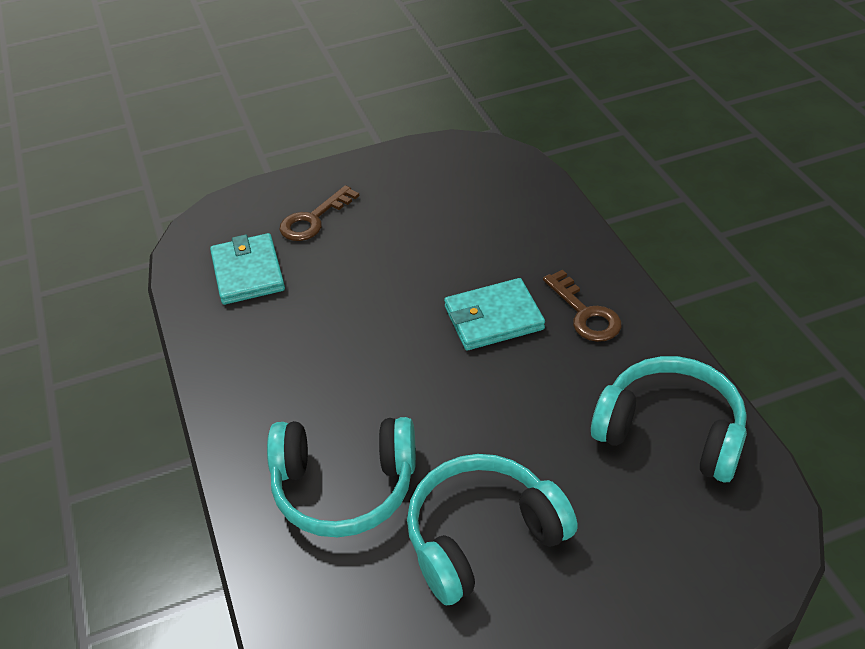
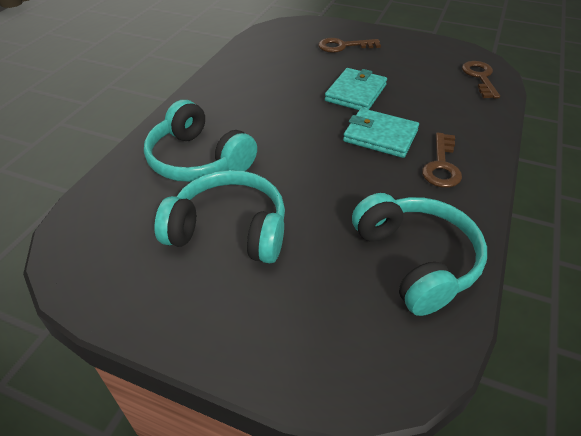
camera: 40 degrees right, 0 degrees up
(248, 272) = (282, 51): turquoise wallet -> turquoise wallet (355, 93)
(505, 176) = (480, 77): none -> brown key

